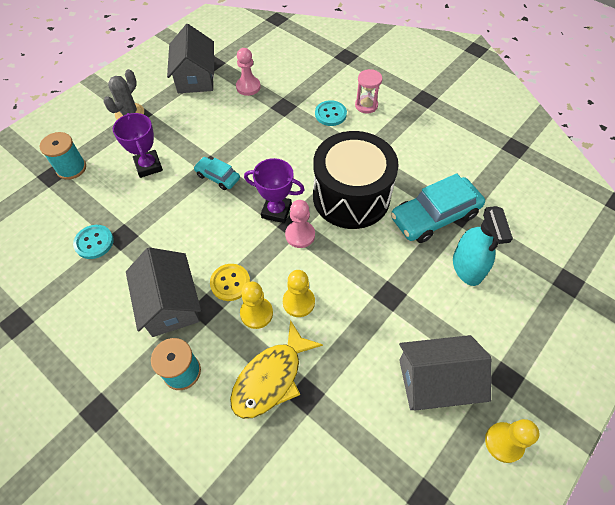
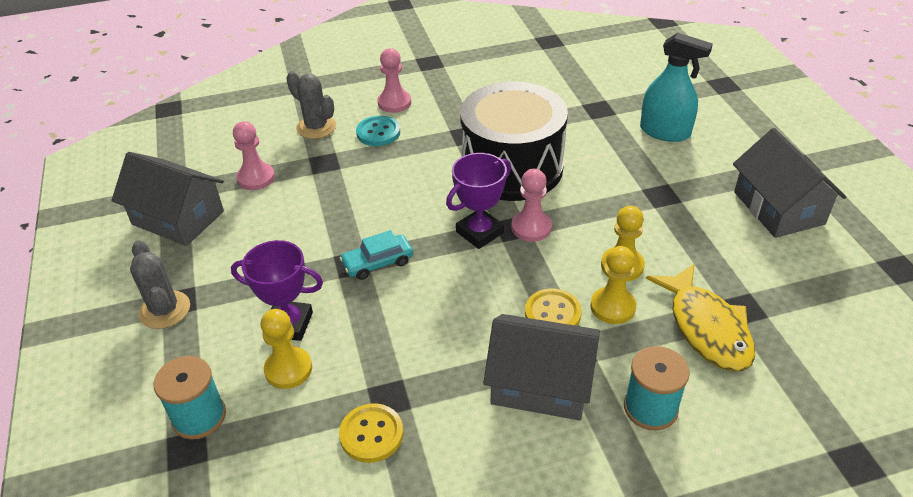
camera: 55 degrees left, 15 degrees down
(94, 242) = (371, 434): turquoise button -> yellow button
(312, 85) = (316, 127): none -> grey cactus
(366, 105) = (394, 103): pink hourglass -> pink pawn
(434, 216) = (588, 124): turquoise car -> none
(435, 380) = (778, 208): grey house -> grey house turned 45 degrees counterclockwise
(504, 442) = (863, 195): yellow pawn -> yellow pawn (288, 369)

